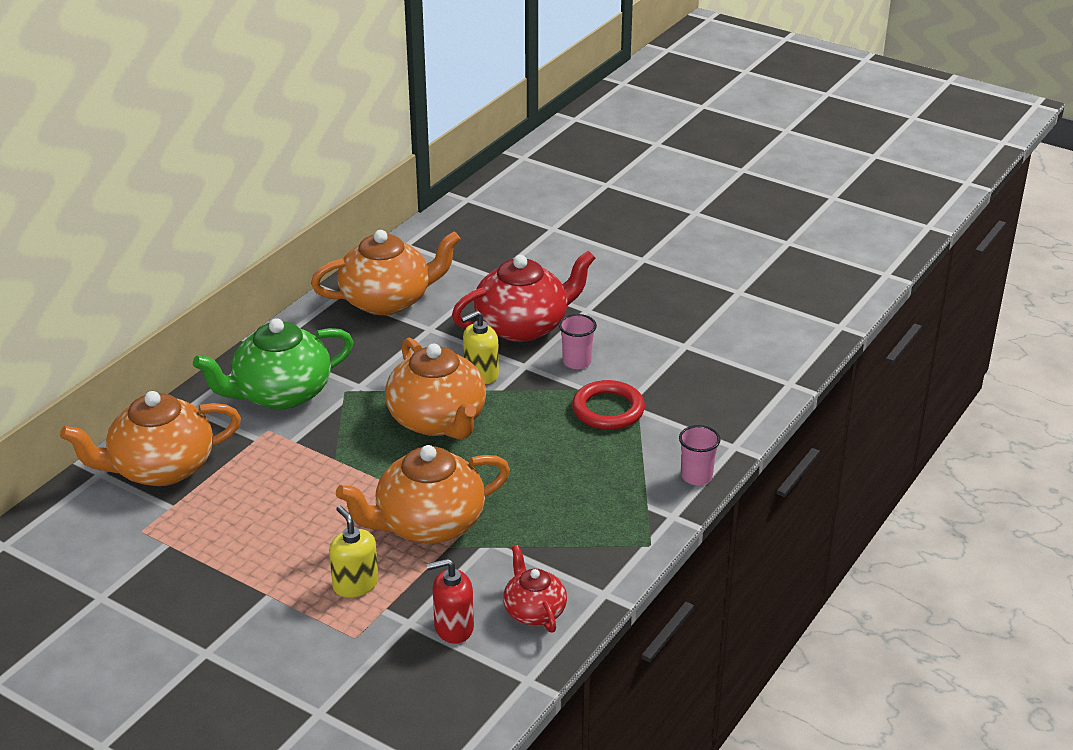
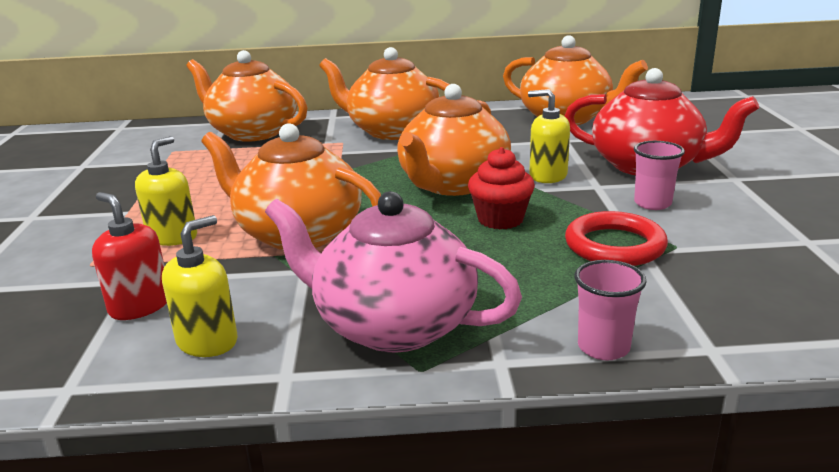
camera: 55 degrees right, 10 degrees down
(280, 394) = (392, 131): green teapot -> orange teapot
(520, 431) = (500, 219): none -> red cupcake
(534, 611) = (207, 341): red teapot -> yellow soap dispenser
(597, 535) = (393, 325): none -> pink teapot

